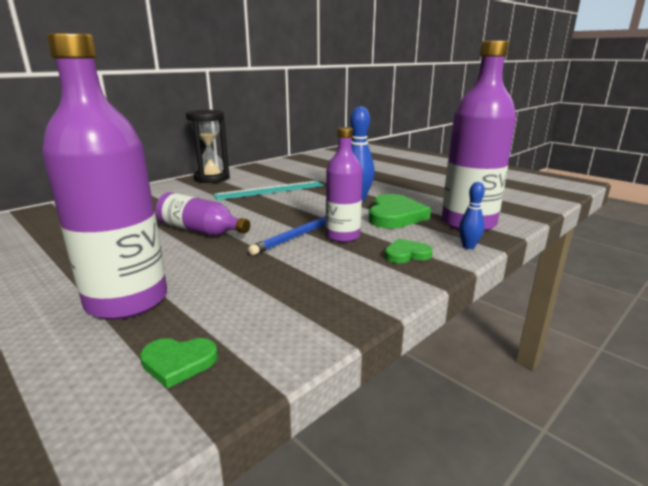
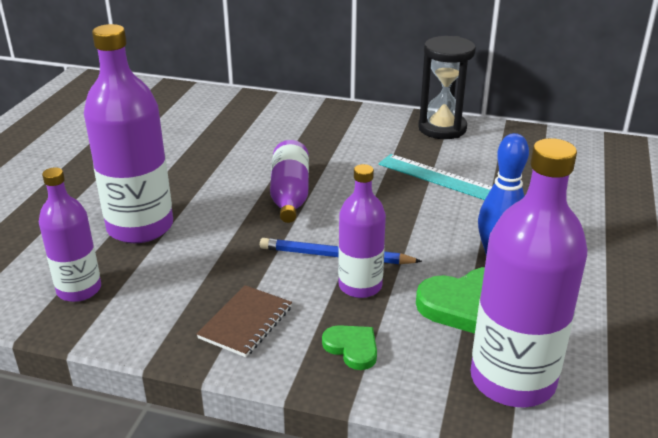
camera: 60 degrees right, 10 degrees up
(178, 362) = (79, 289): green heart -> purple bottle
(340, 283) = (245, 322): none -> brown notebook
(468, 246) = (423, 395): blue bowling pin -> none

